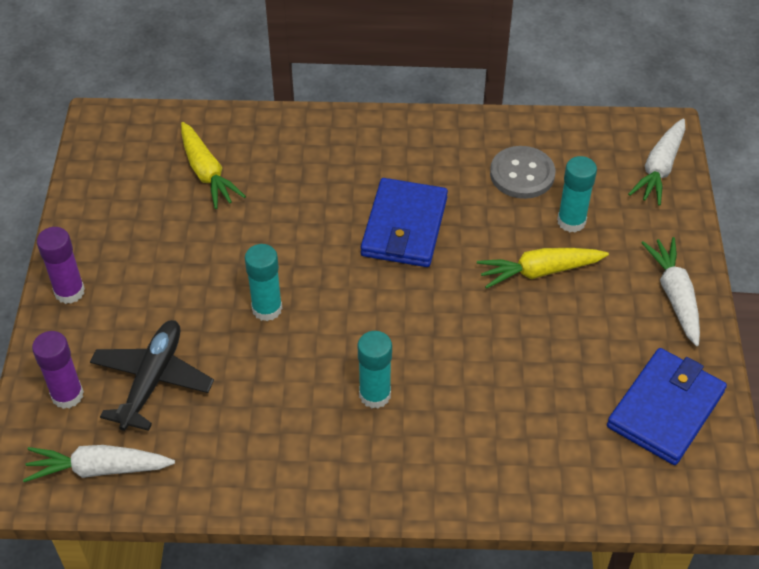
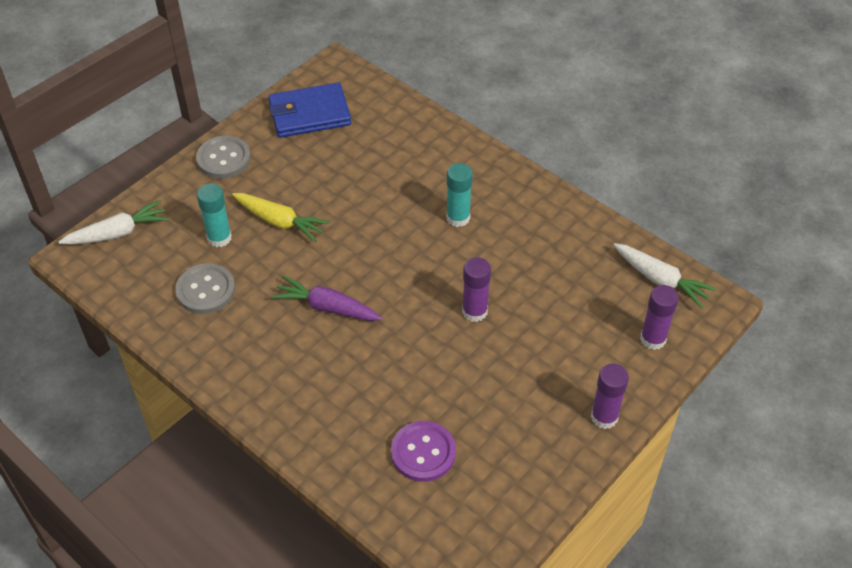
camera: 140 degrees left, 0 degrees up
(152, 380) = (588, 313): black plane -> none
(207, 173) = (423, 452): yellow carrot -> purple button
(267, 309) = (474, 311): turquoise glue stick -> purple glue stick
(404, 227) = (327, 307): blue wallet -> purple carrot
(675, 296) = (223, 159): white carrot -> grey button

